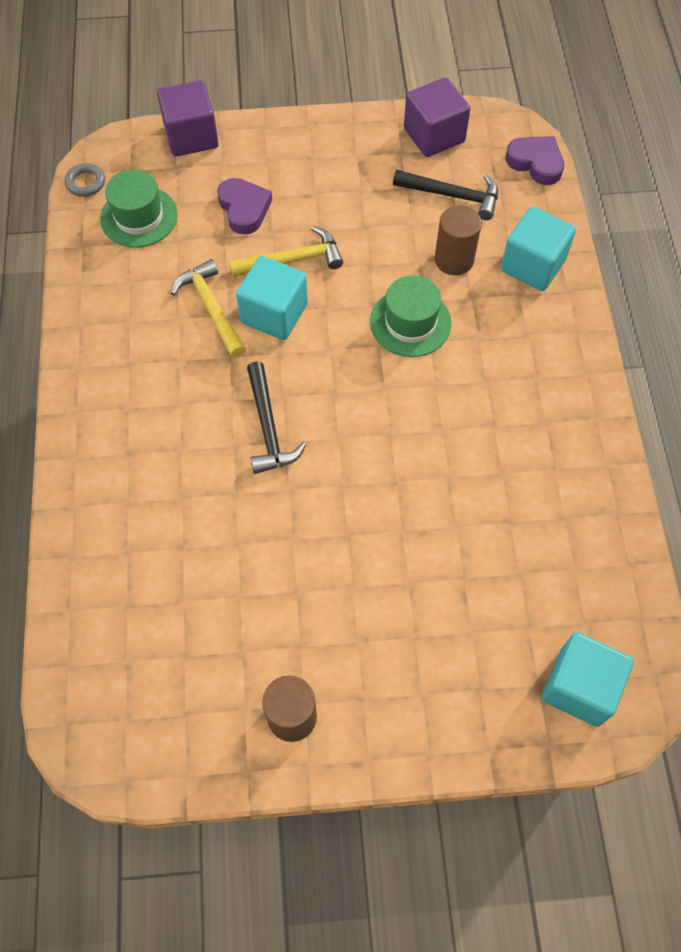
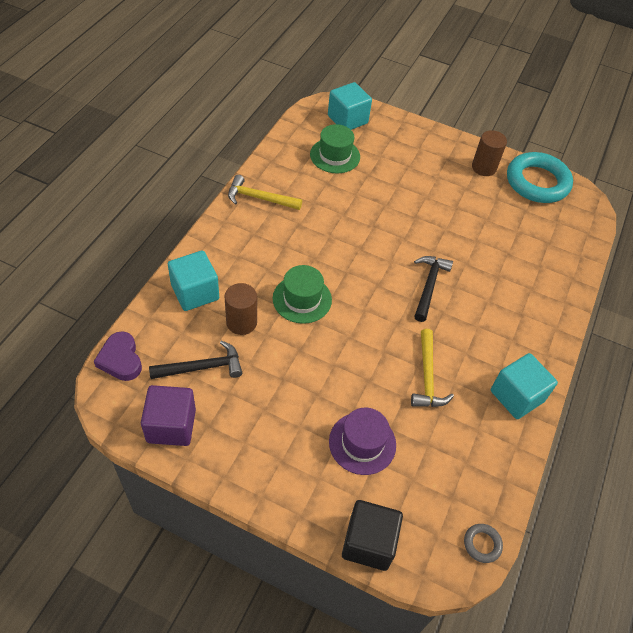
camera: 155 degrees left, 10 degrees down
(139, 217) = (449, 482): green hat -> green hat (335, 156)
(187, 740) = (537, 182): none -> turquoise ring
(191, 136) = (368, 542): purple cube -> black cube
(244, 209) = (362, 443): purple heart -> purple hat
(274, 313) = (386, 350): turquoise cube -> turquoise cube (516, 396)
(293, 260) = (350, 381): yellow hammer -> yellow hammer (259, 198)
(452, 196) = (202, 367): black hammer -> black hammer turned 120 degrees clockwise

